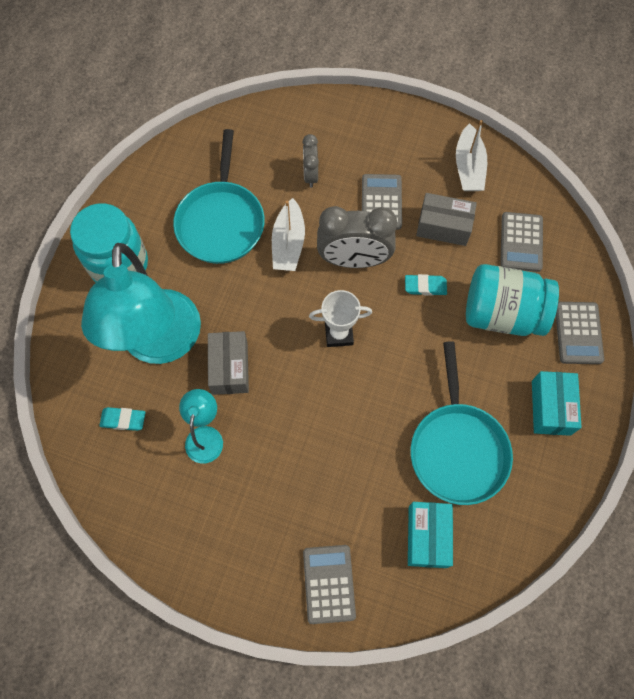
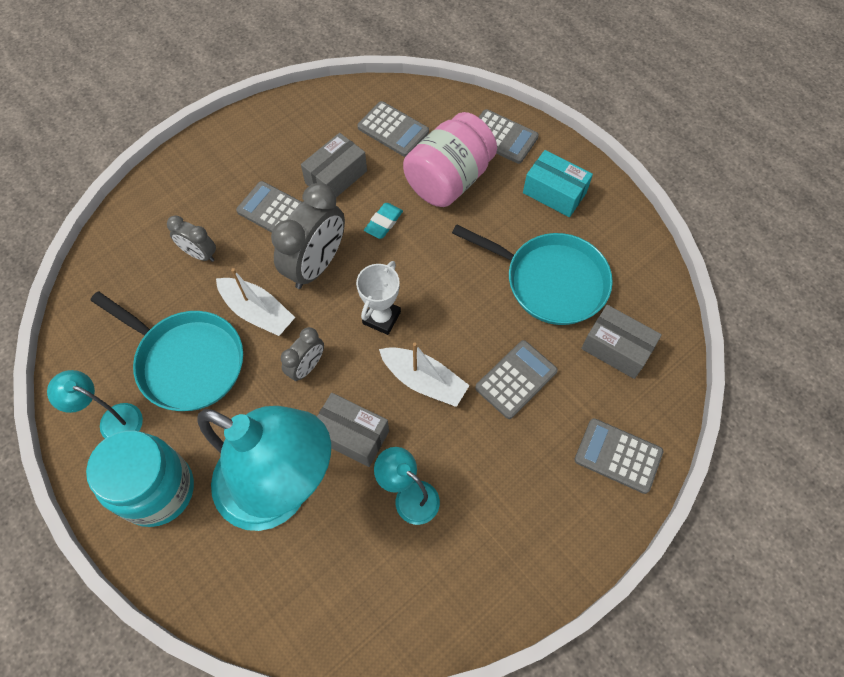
camera: 60 degrees left, 5 degrees down
(123, 420) = (340, 574): turquoise eraser -> none
(152, 204) = (113, 420): none -> turquoise lamp
(265, 304) = (307, 367): none -> grey clock
(348, 466) = (516, 379): none -> grey calculator
(427, 536) = (616, 348): turquoise box -> grey box
(468, 167) = (293, 127): white boat -> white boat (424, 381)
(502, 313) = (449, 179): turquoise jar -> pink jar

